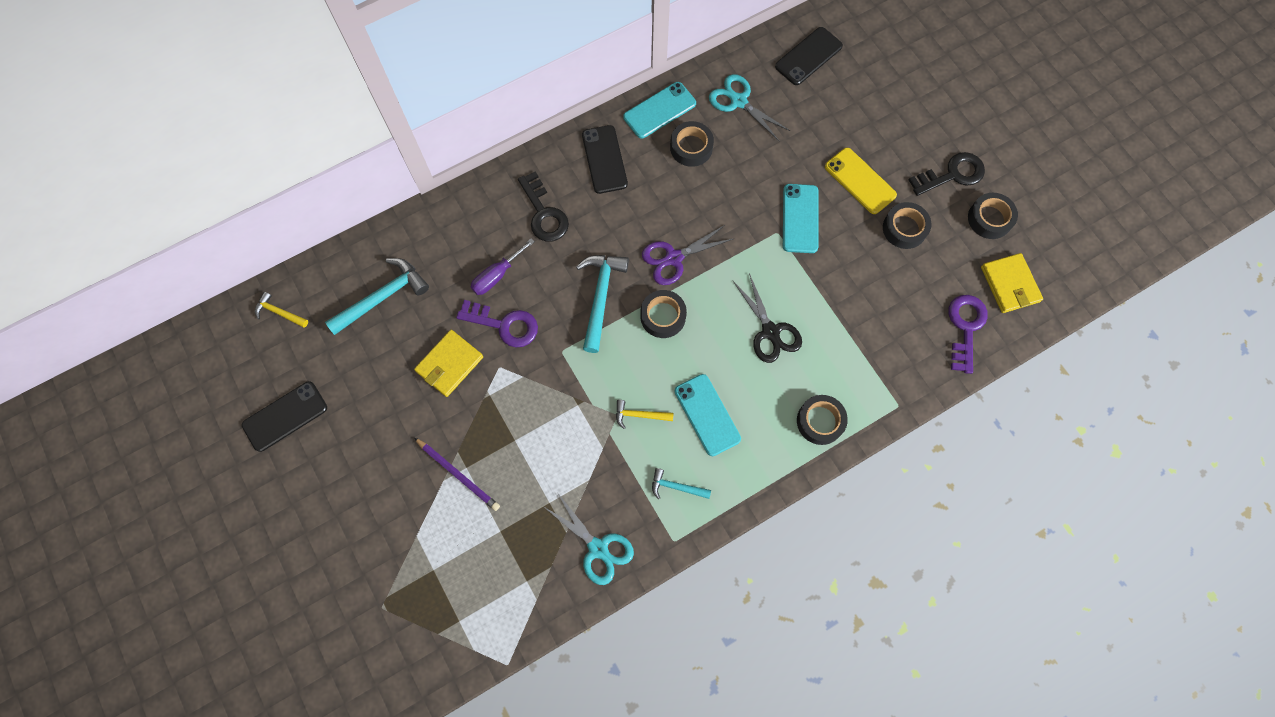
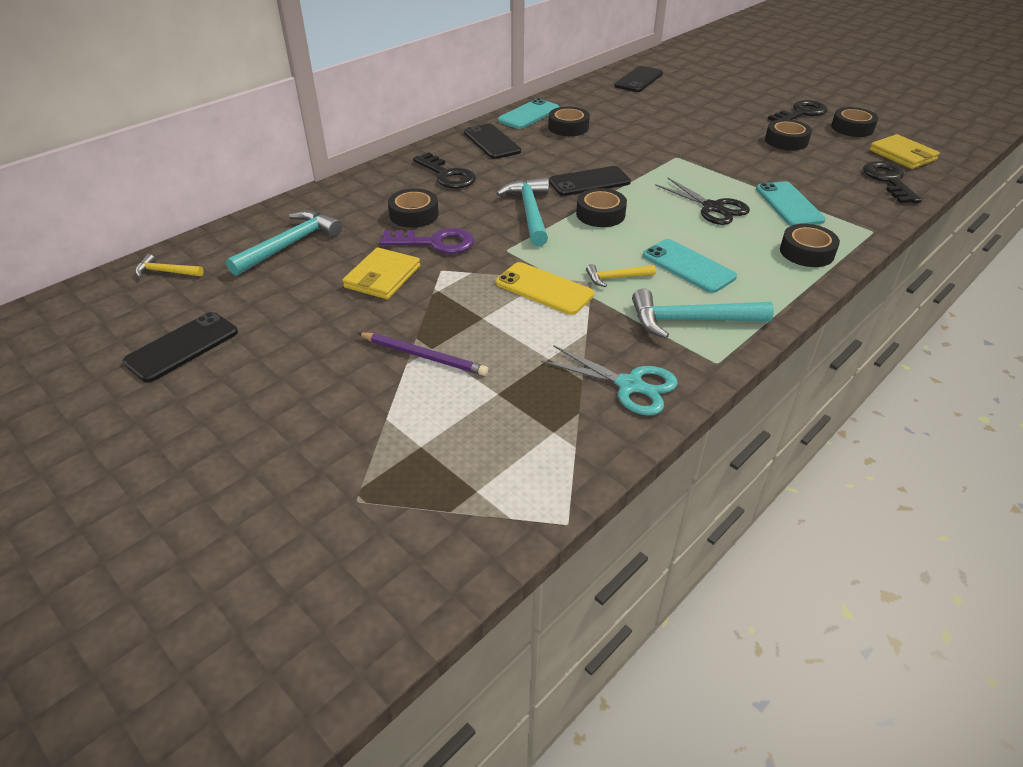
camera: 15 degrees left, 30 degrees down
(497, 275) = (414, 215): purple screwdriver -> black tape
(673, 258) = (589, 182): purple scissors -> black phone
(676, 487) = (690, 321): turquoise hammer -> turquoise hammer, size x1.85
(738, 101) = (595, 103): turquoise scissors -> none
(800, 218) = (691, 148): turquoise phone -> turquoise phone (789, 204)
(860, 181) = (728, 125): yellow phone -> yellow phone (544, 289)
(965, 328) = (888, 181): purple key -> black key

